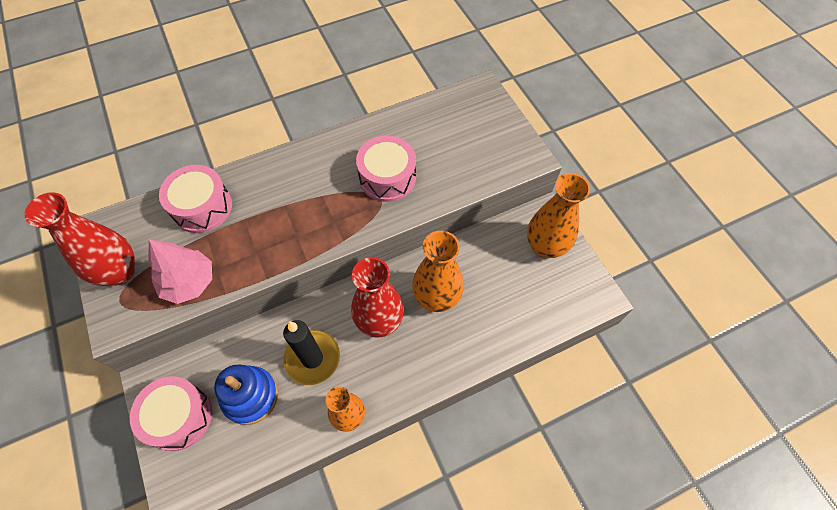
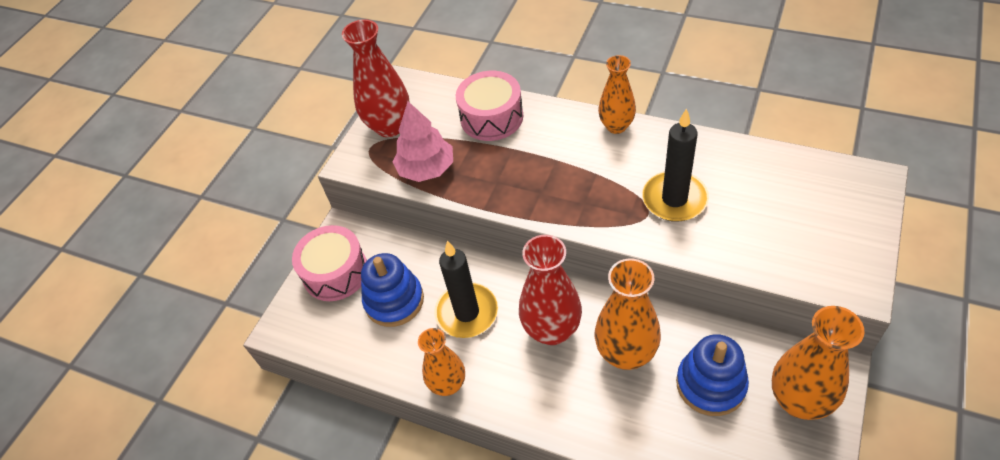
camera: 55 degrees right, 10 degrees down
(302, 153) = (616, 126): none -> orange vase
(387, 177) = (674, 199): pink drum -> black candle
(497, 276) = (710, 384): none -> blue stacking toy

